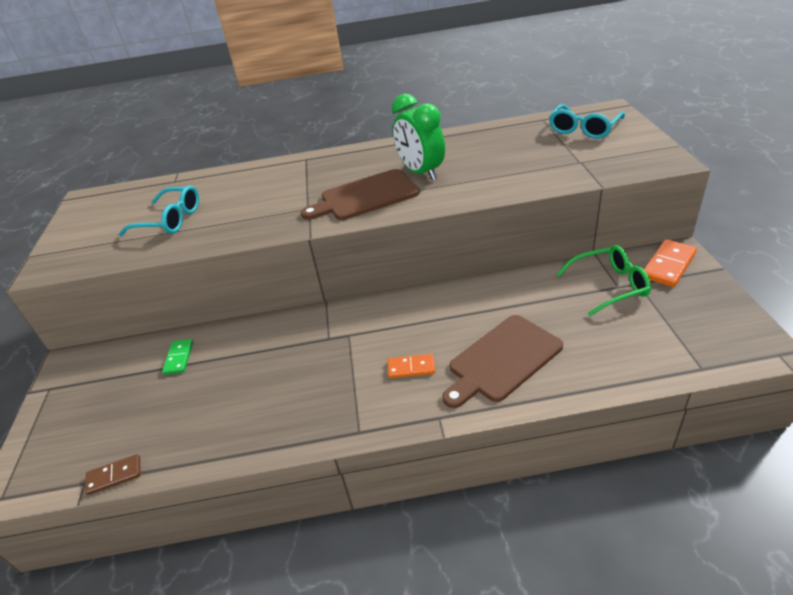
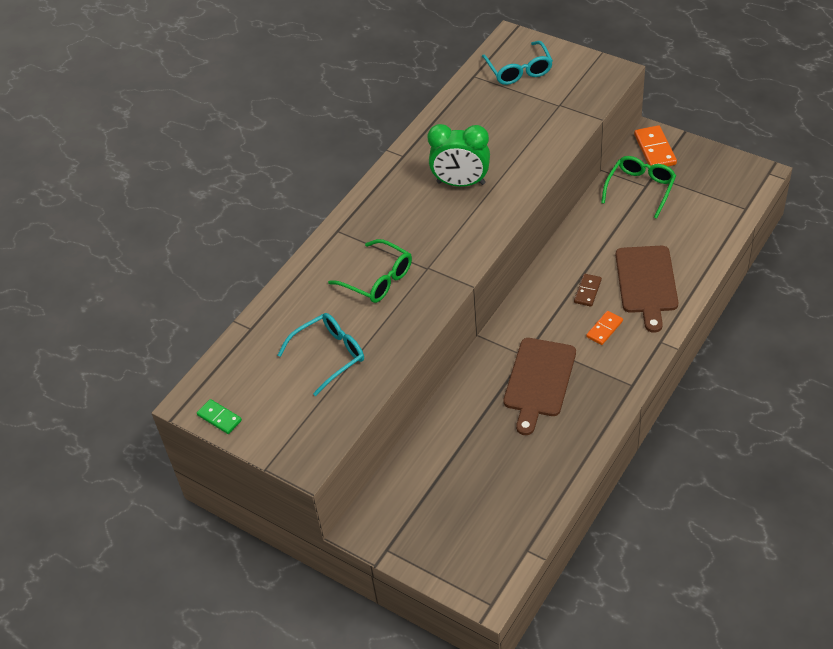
camera: 50 degrees left, 10 degrees up
(114, 476) = (537, 530): brown domino -> brown domino (587, 291)
(179, 358) = (444, 452): green domino -> green domino (219, 418)
(272, 196) = (377, 279): none -> green glasses
(365, 196) = (454, 229): brown cutting board -> brown cutting board (539, 381)

